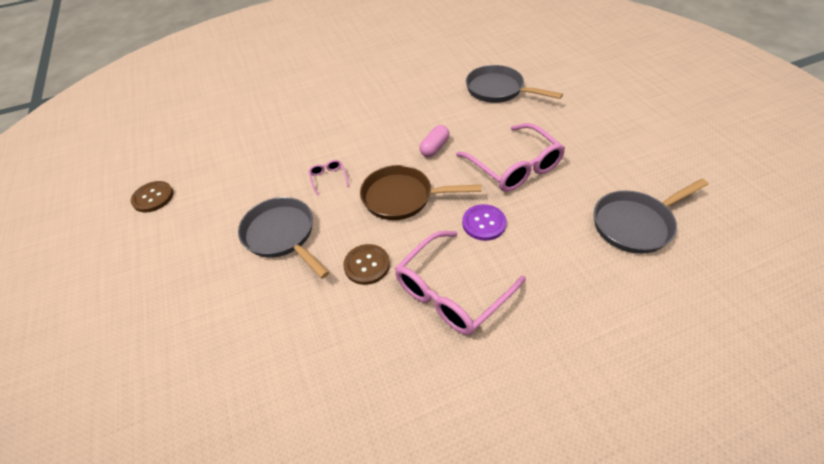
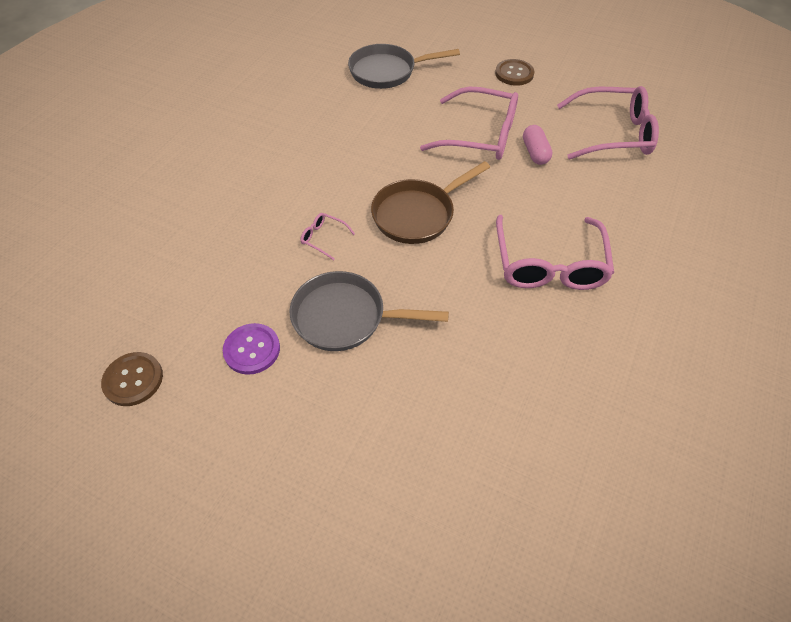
camera: 45 degrees left, 5 degrees up
(367, 265) = (458, 290): brown button -> brown button (514, 74)
(434, 148) = (392, 154): pink capsule -> pink capsule (535, 152)
(484, 223) = (510, 196): purple button -> purple button (252, 349)
(635, 224) = (612, 134): grey pan -> pink glasses

